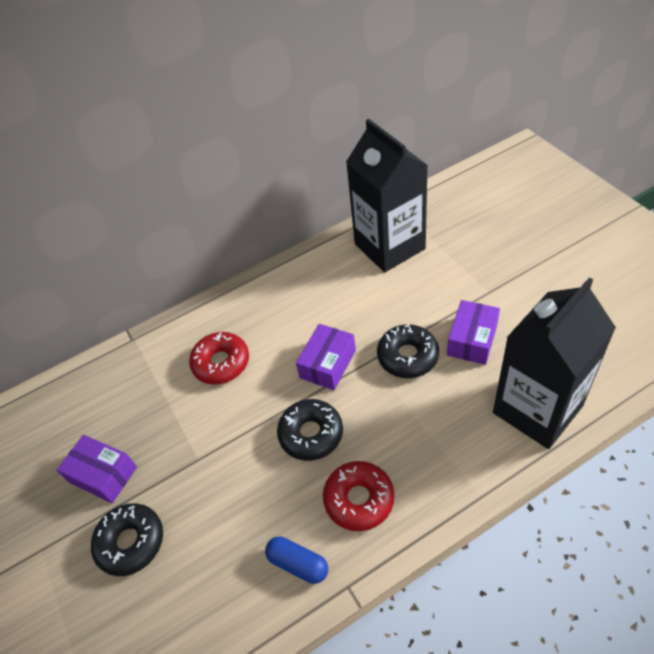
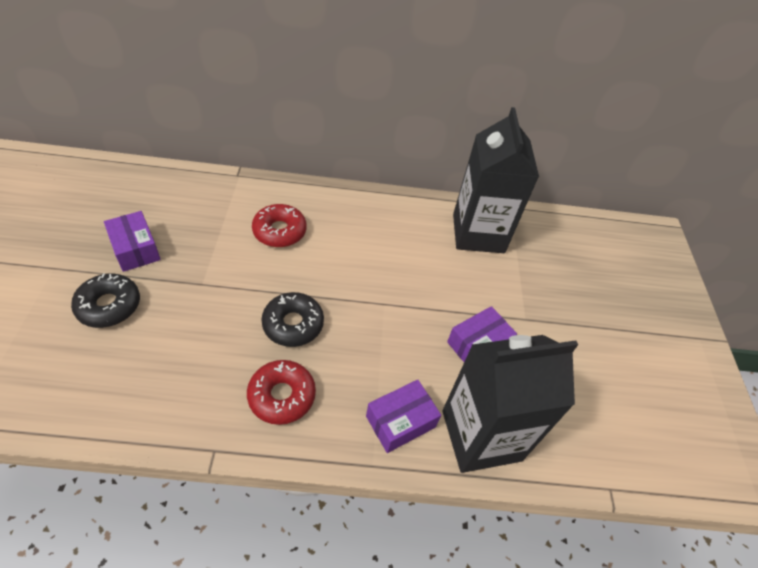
camera: 20 degrees right, 0 degrees up
(298, 564) = (197, 407): blue capsule -> none
(328, 364) = (352, 284): purple box -> purple box (400, 422)
(407, 356) = (416, 321): black donut -> none

